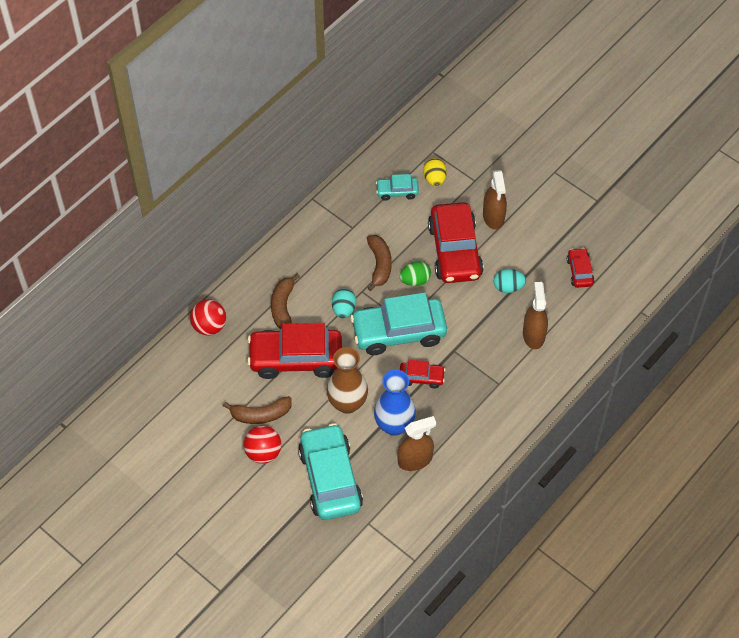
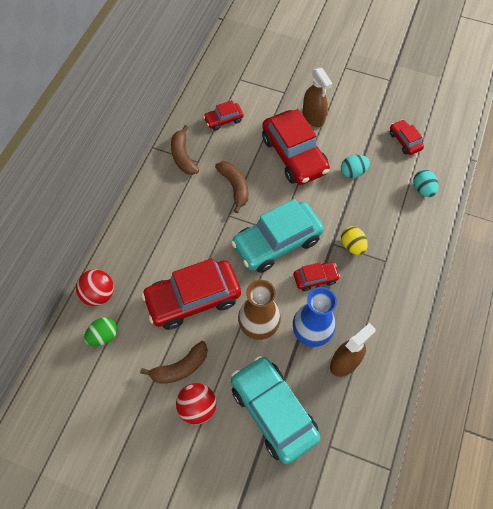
camera: 20 degrees left, 5 degrees up
(283, 307) = (162, 252): brown banana -> brown banana (183, 156)
(344, 309) = (219, 237): turquoise egg -> turquoise egg (422, 189)
(397, 191) = (223, 120): turquoise car -> red car
(415, 280) = (271, 191): green egg -> green egg (103, 336)
(434, 179) = (250, 101): yellow egg -> yellow egg (352, 246)
(533, 335) = (394, 207): brown spray bottle -> none

